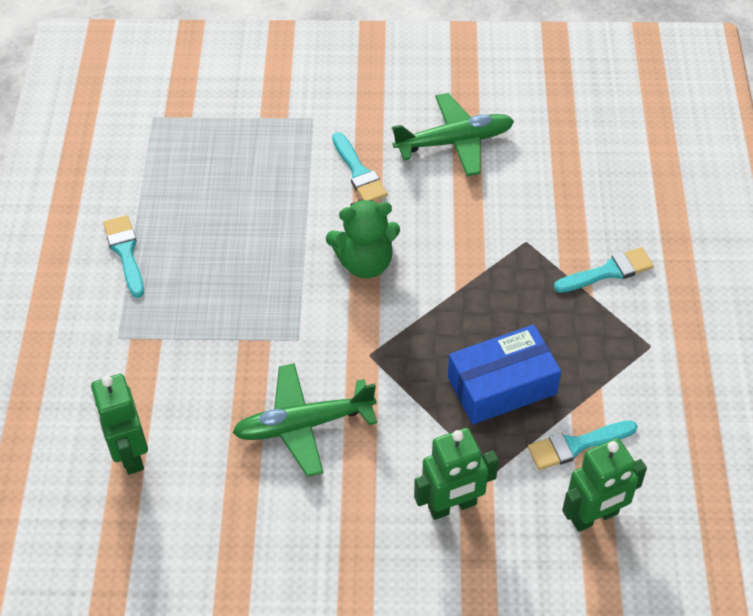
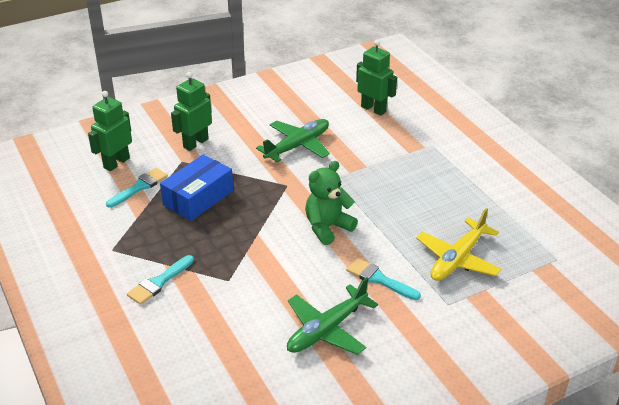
camera: 150 degrees right, 15 degrees down
(125, 252) = (476, 180): turquoise brush -> none
(254, 160) = (458, 259): none -> yellow plane

